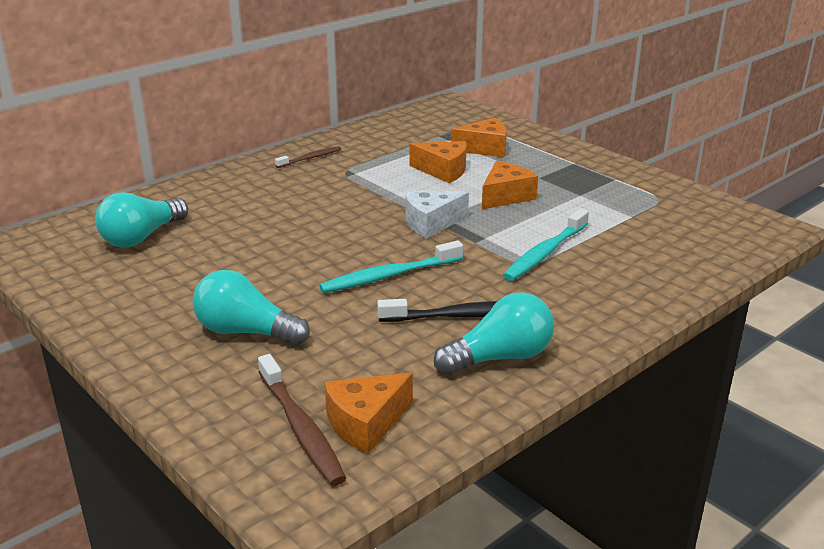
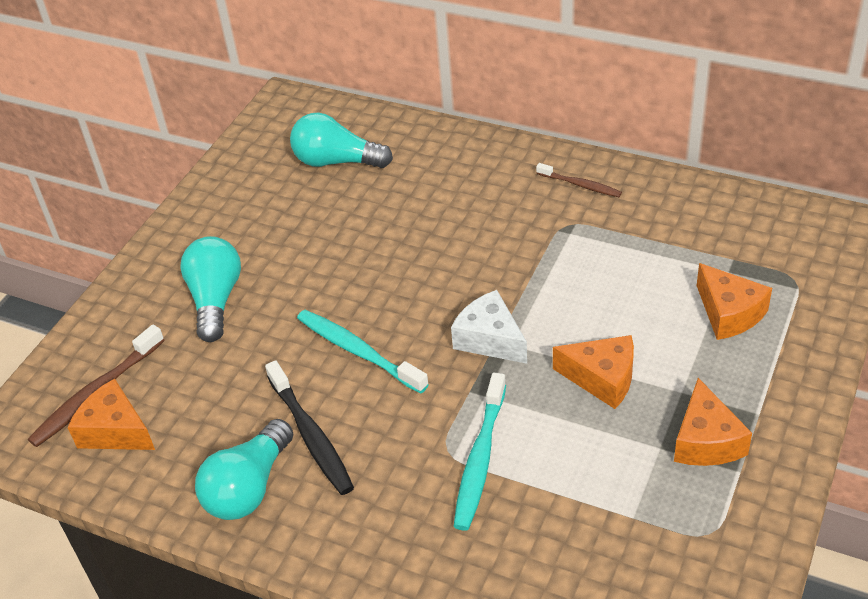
camera: 70 degrees right, 15 degrees up
(443, 171) = (631, 300): orange cheese -> orange cheese (706, 441)
(500, 357) = (249, 487): turquoise light bulb -> turquoise light bulb turned 75 degrees clockwise
(545, 253) = (480, 459): turquoise toothbrush -> turquoise toothbrush turned 90 degrees counterclockwise

